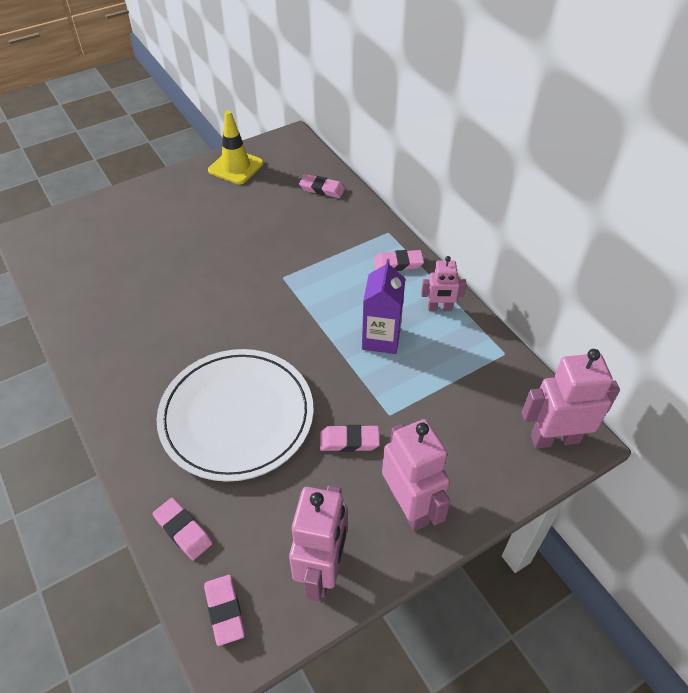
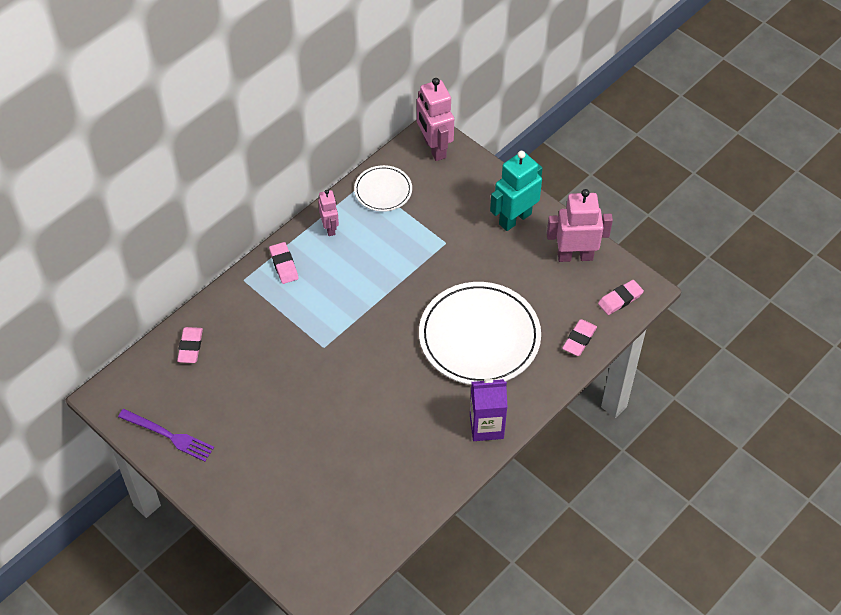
camera: 105 degrees left, 5 degrees up
(236, 167) = (168, 435): yellow traffic cone -> purple fork
(349, 441) = (476, 262): pink eraser -> none
(381, 338) = (374, 261): purple carton -> purple carton (486, 426)
(410, 506) = (514, 218): pink robot -> turquoise robot
(487, 367) = (383, 190): none -> white plate

